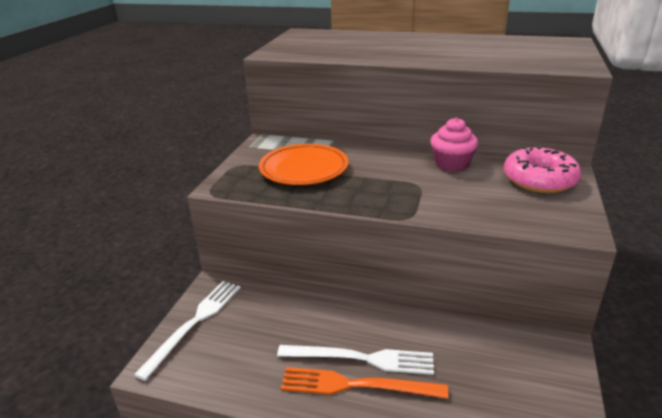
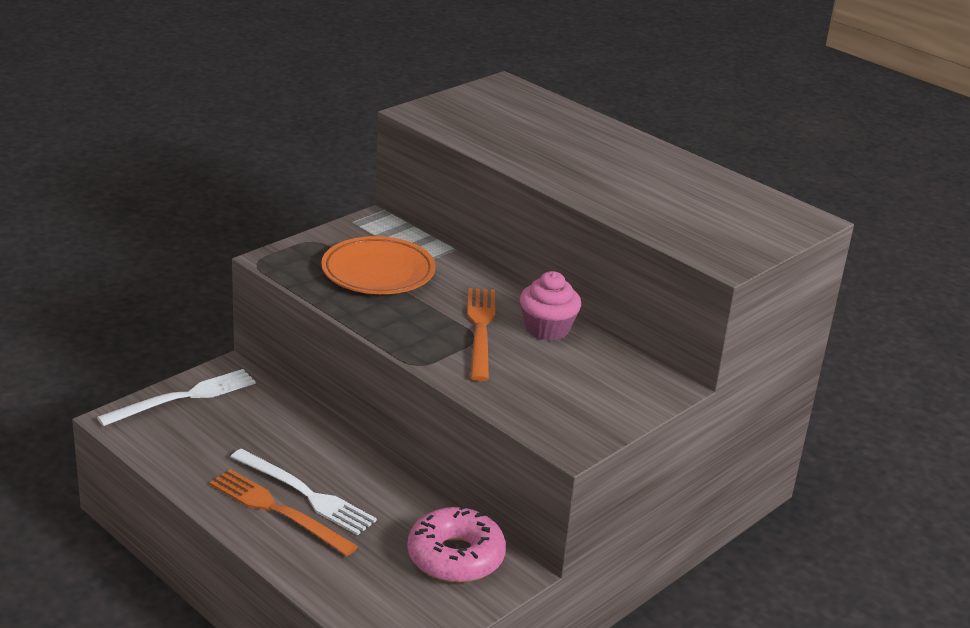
camera: 25 degrees right, 0 degrees up
(415, 179) = (480, 330): none -> orange fork
(539, 180) = (617, 384): pink donut -> pink donut (455, 557)

